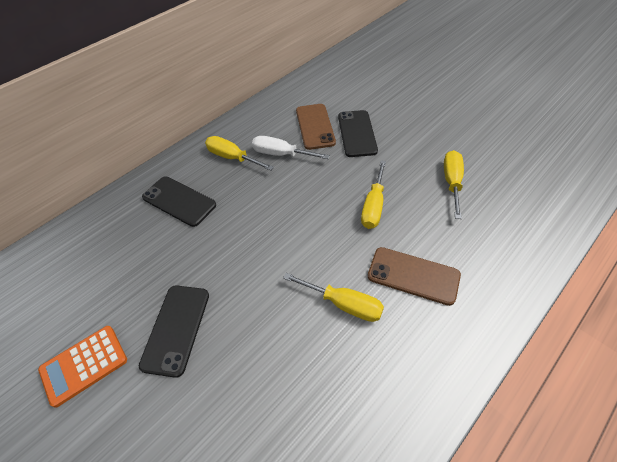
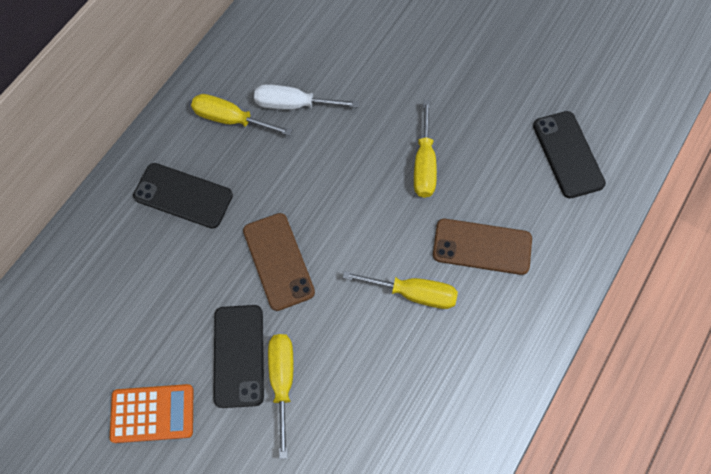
camera: 15 degrees left, 15 degrees up
(84, 365) = (152, 413): orange calculator -> orange calculator turned 135 degrees counterclockwise
(315, 126) = (327, 53): brown phone -> brown phone (278, 261)
(357, 133) = (384, 57): black phone -> black phone (568, 154)
(452, 182) = (511, 116): yellow screwdriver -> yellow screwdriver (282, 381)

